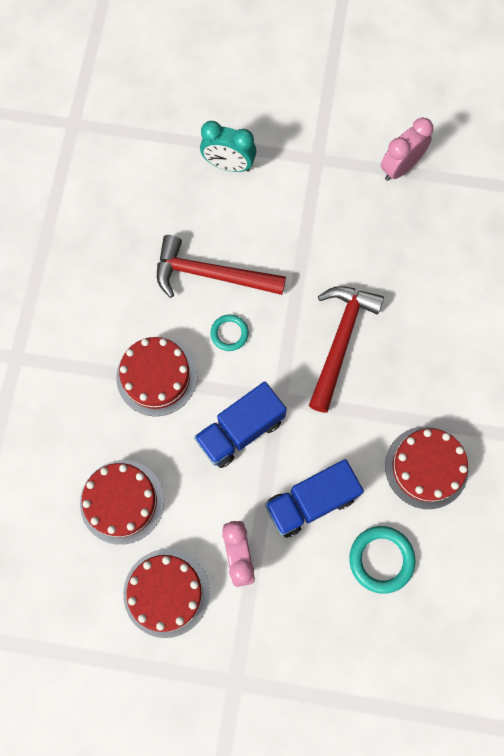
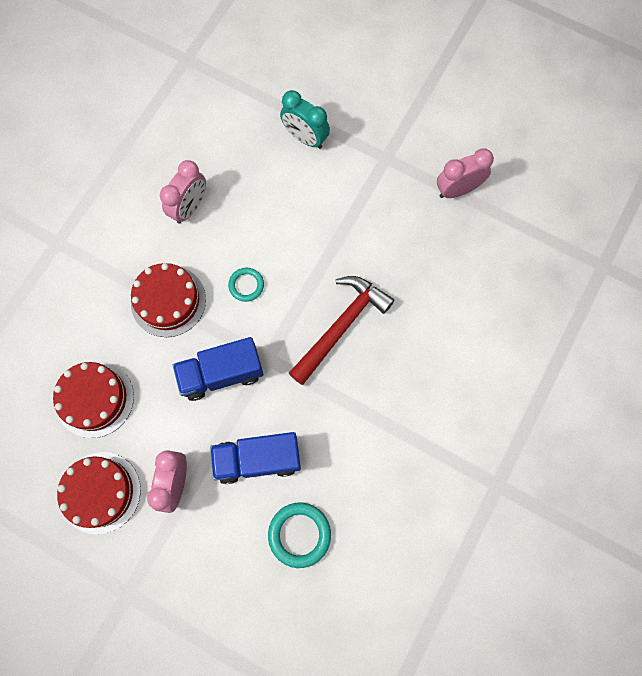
camera: 20 degrees right, 0 degrees up
(140, 275) = (190, 207): none -> pink clock
(211, 275) = (251, 228): red hammer -> none
(426, 467) = (373, 467): red cake -> none

